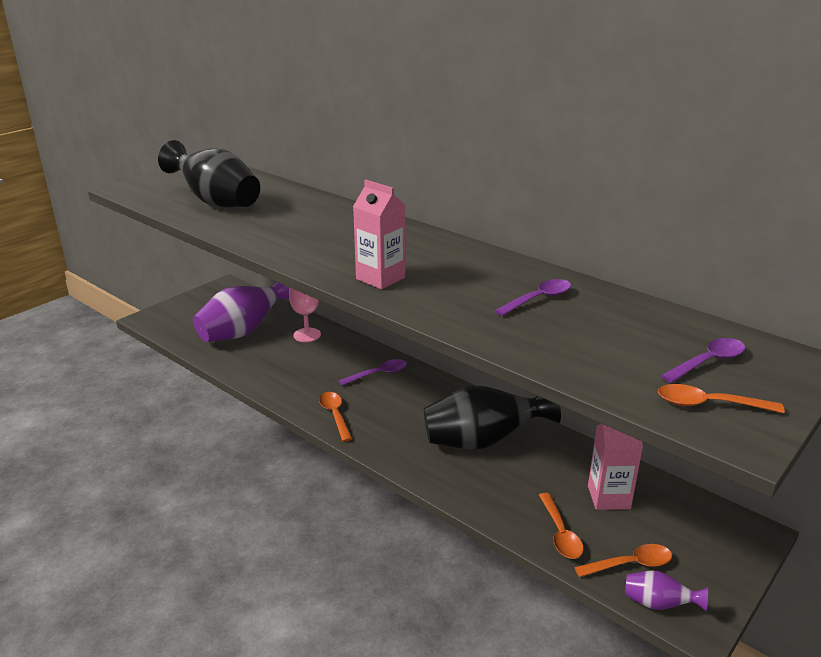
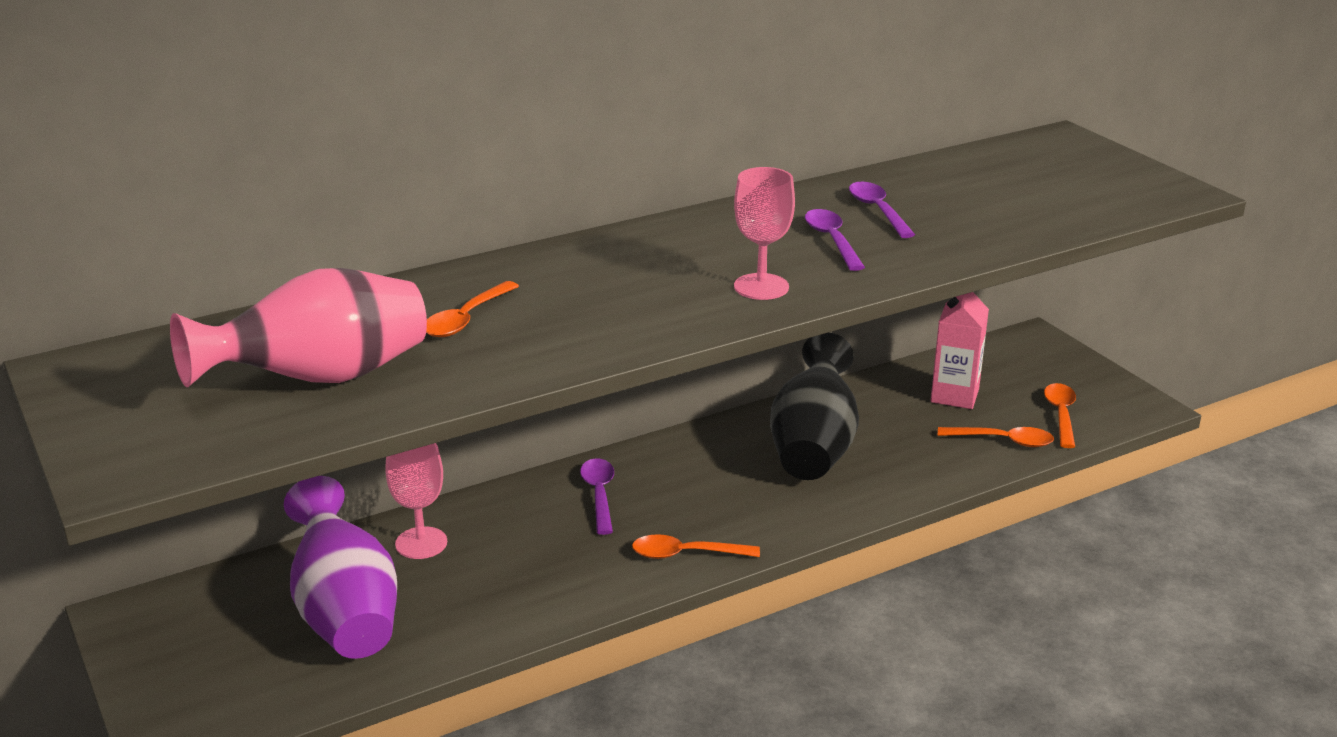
camera: 70 degrees left, 0 degrees up
(216, 202) = (321, 379): black vase -> pink vase
(380, 278) = (761, 287): pink carton -> pink goblet
(658, 604) = (1117, 416): purple vase -> none
(708, 362) = (1051, 171): purple spoon -> purple spoon (832, 240)
(708, 404) = (1126, 191): orange spoon -> orange spoon (466, 319)

